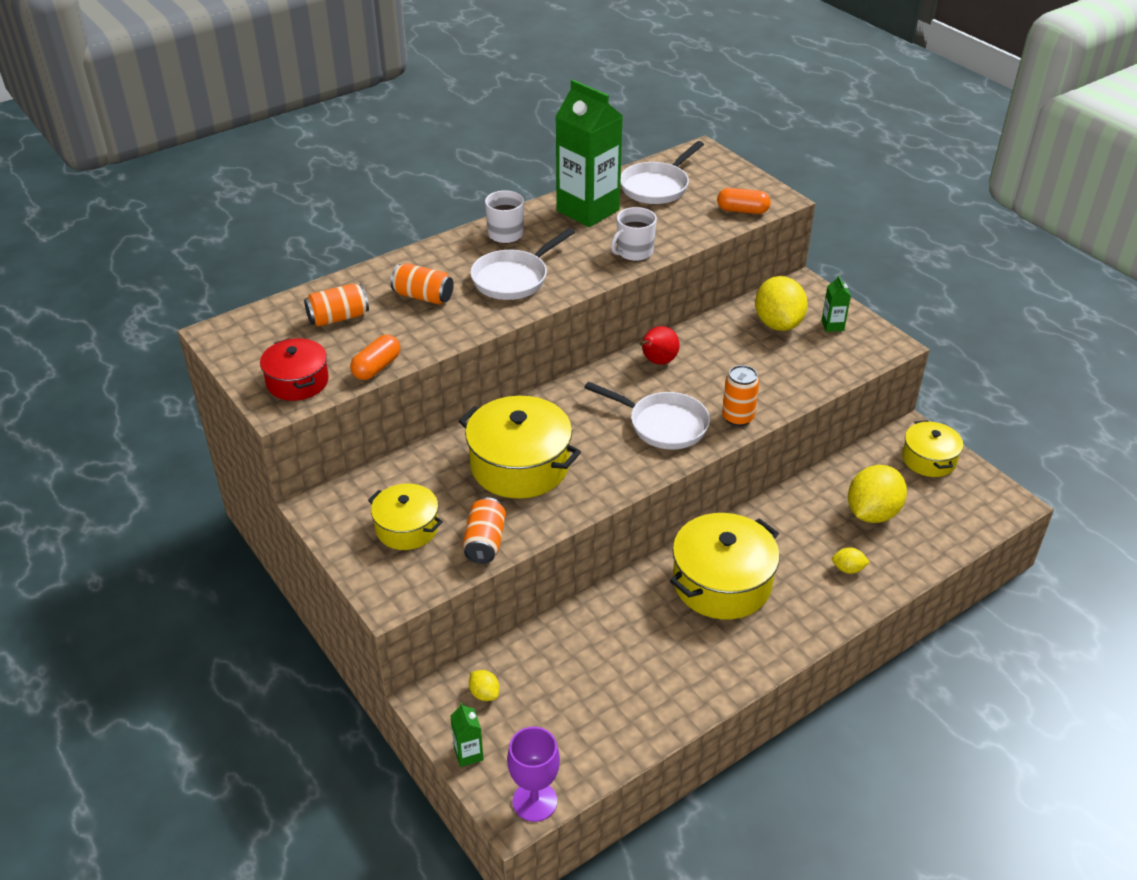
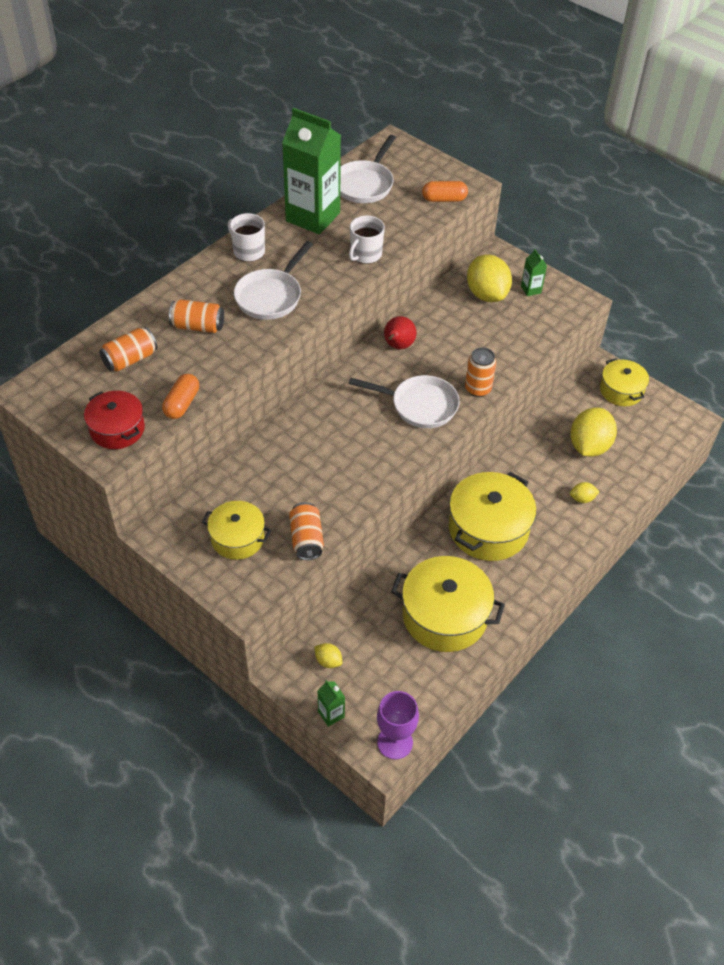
camera: 15 degrees left, 10 degrees up
(520, 465) = (313, 463): yellow pot -> yellow pot (444, 616)

